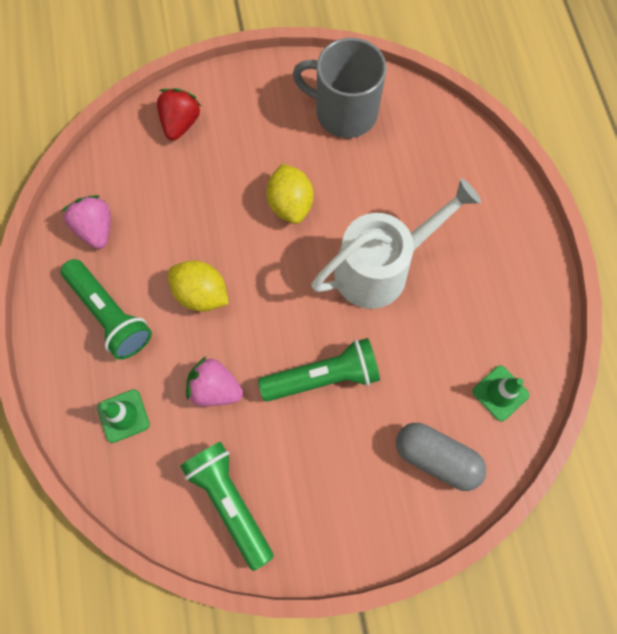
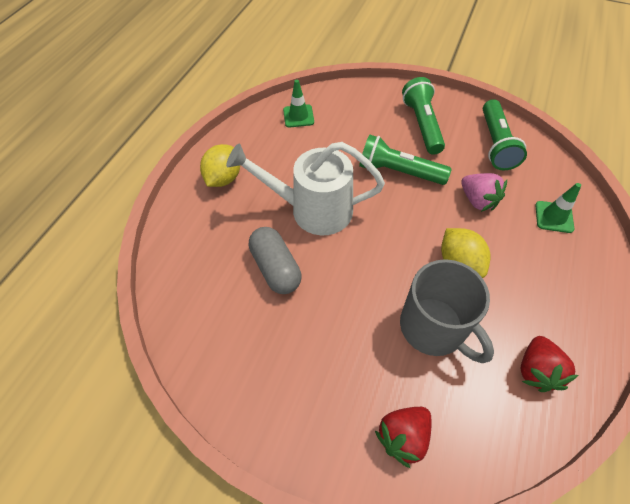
camera: 145 degrees left, 15 degrees down
(96, 229) = (536, 370): pink strawberry -> red strawberry
(110, 314) = (544, 288): green flashlight -> green flashlight (422, 125)
(290, 204) = (346, 291): yellow lemon -> yellow lemon (224, 178)
(344, 112) = (240, 345): grey mug -> grey mug (434, 328)
(436, 457) = (359, 109): grey capsule -> grey capsule (276, 268)

